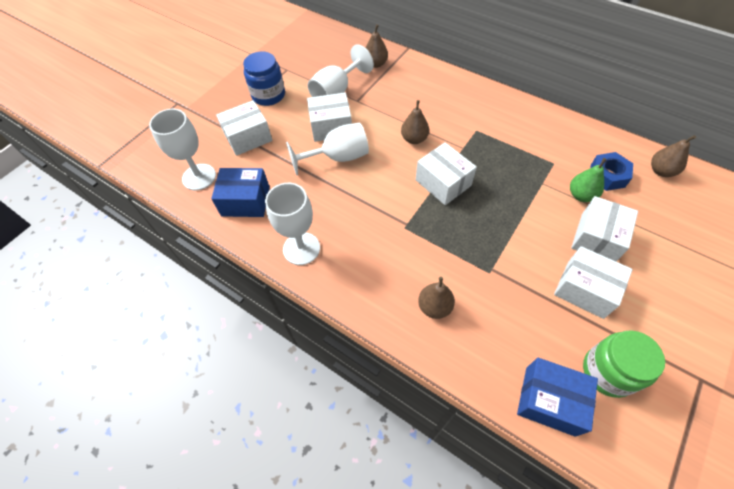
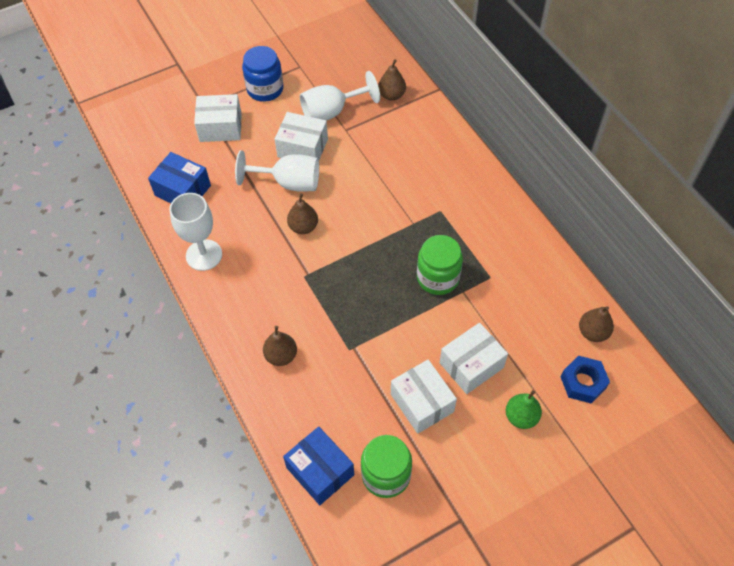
camera: 25 degrees right, 0 degrees up
(199, 177) = (156, 149): white goblet -> none
(414, 139) = (372, 194): brown pear -> brown pear (303, 227)
(443, 183) = (368, 250): white box -> none
(515, 181) = (438, 277): none -> green jar
(581, 195) = (490, 320): green pear -> green pear (521, 417)
(607, 175) = (533, 313): blue nut -> blue nut (583, 382)

